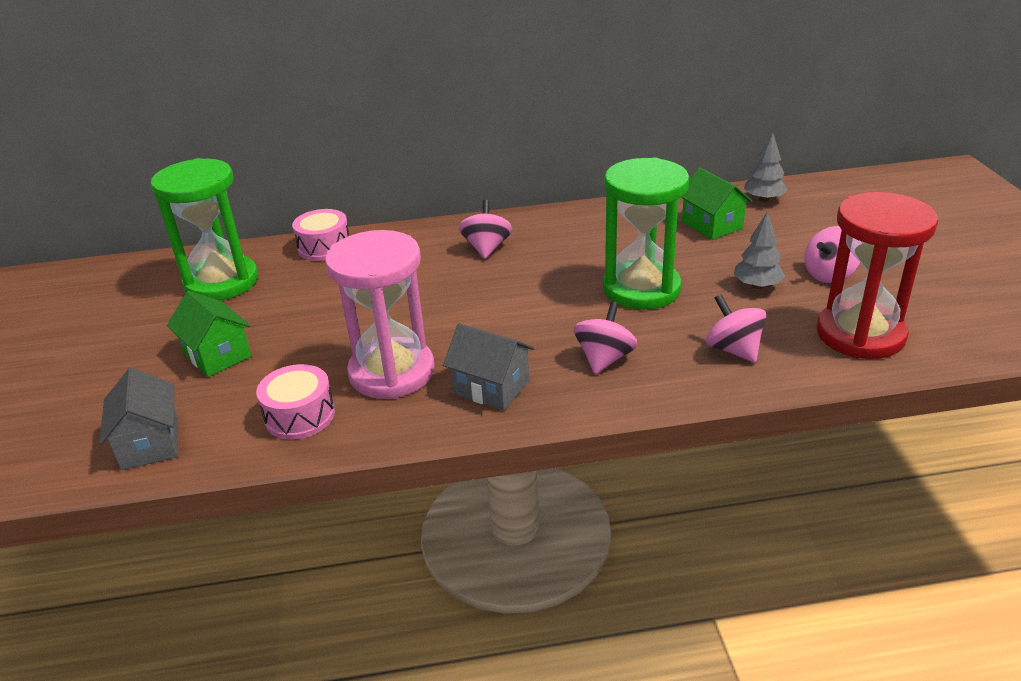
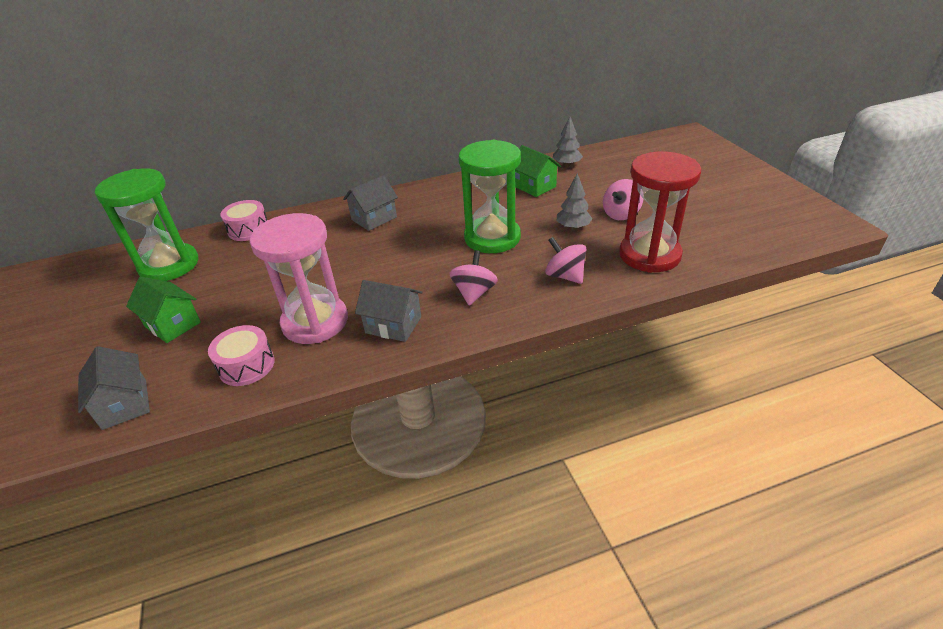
camera: 10 degrees left, 5 degrees up
(487, 248) = (374, 218): pink spinning top -> grey house

